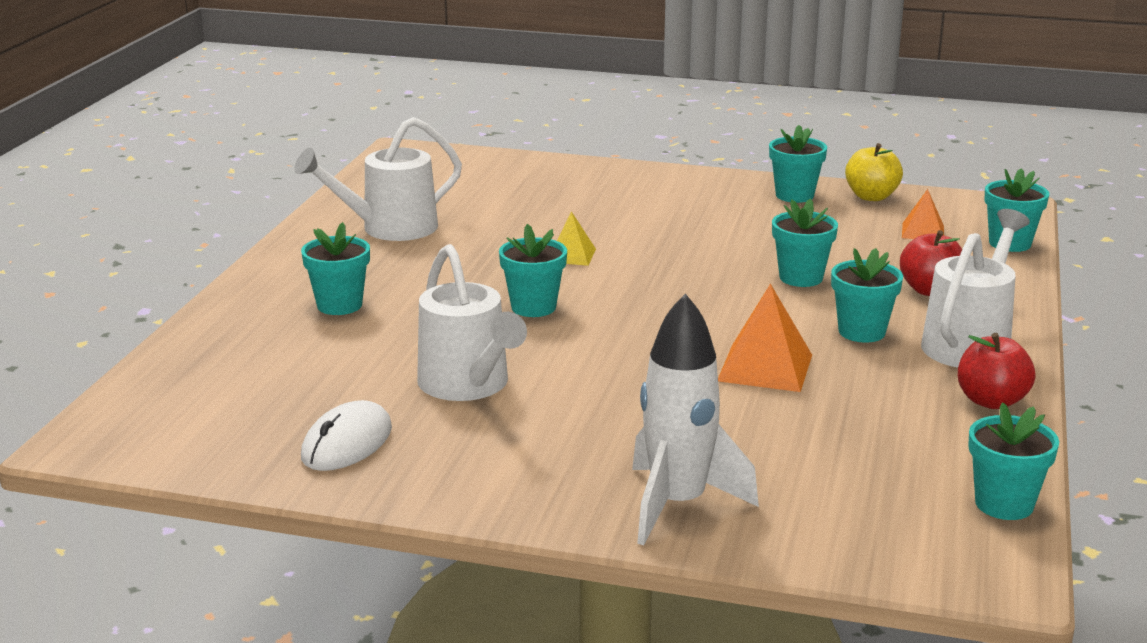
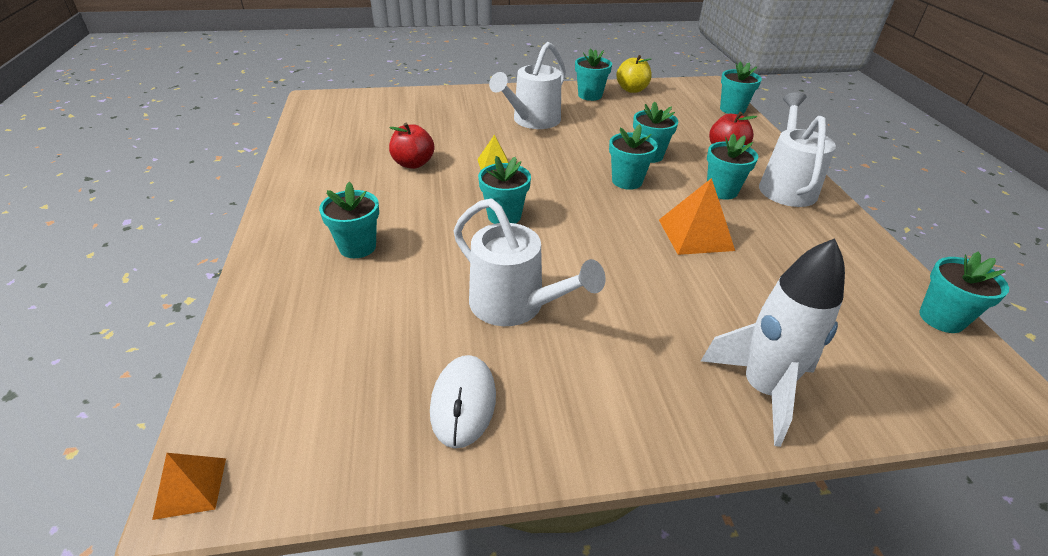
camera: 25 degrees left, 15 degrees up
(389, 229) = (349, 166): white watering can -> white watering can (532, 121)
(735, 300) = (627, 181): none -> turquoise flower pot
(922, 232) = (681, 109): orange pyramid -> orange pyramid (190, 487)
(991, 401) = (843, 229): red apple -> red apple (413, 163)

